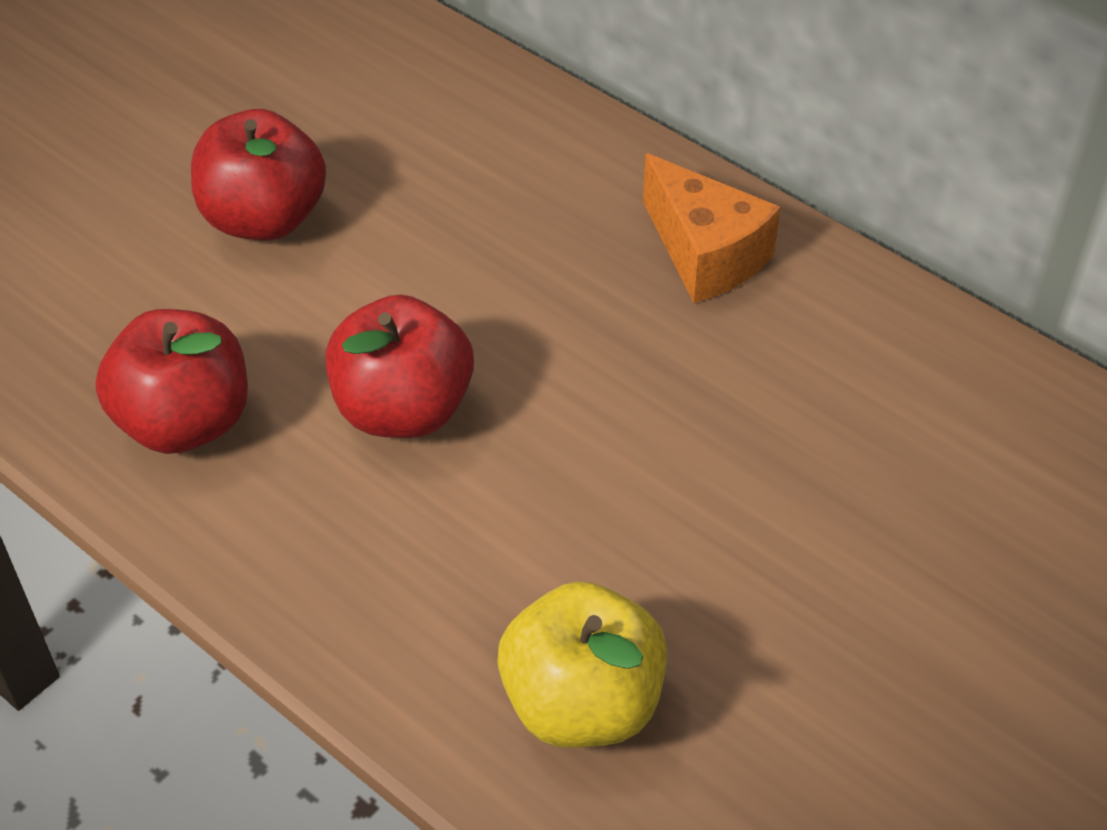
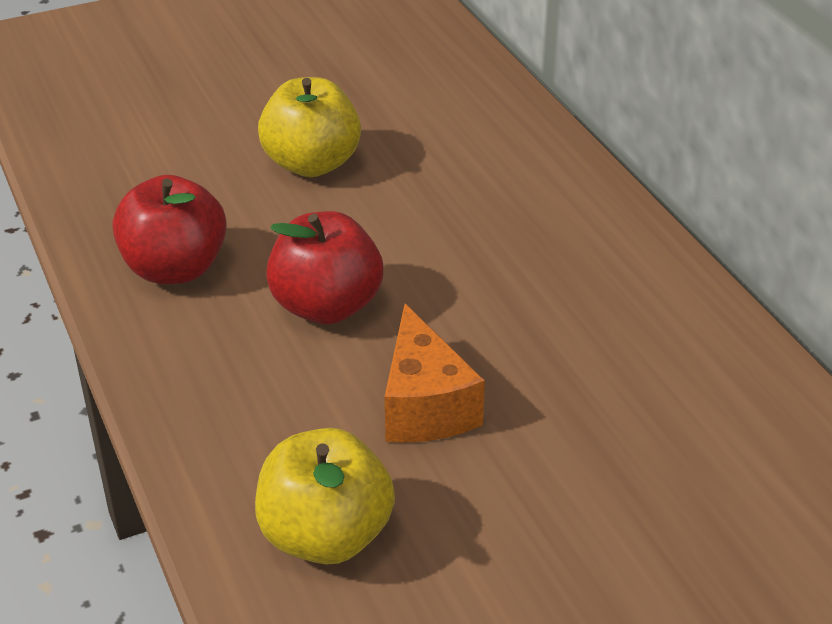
camera: 25 degrees right, 10 degrees down
(264, 218) = (311, 164): red apple -> yellow apple
(705, 254) = (617, 274): orange cheese -> orange cheese (425, 405)

